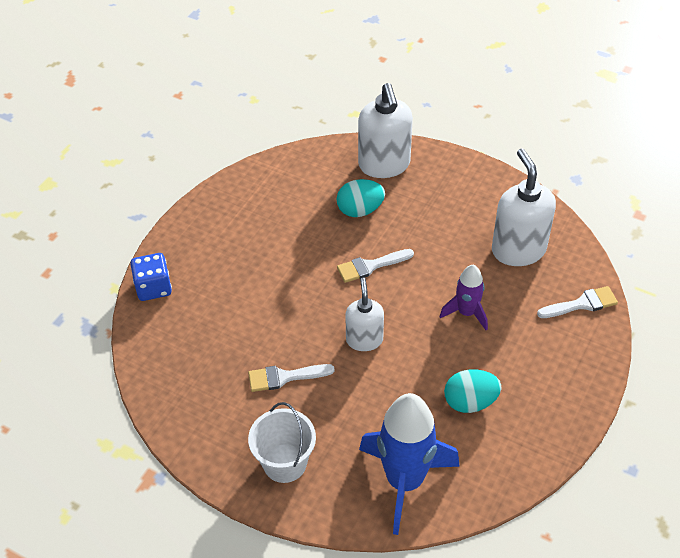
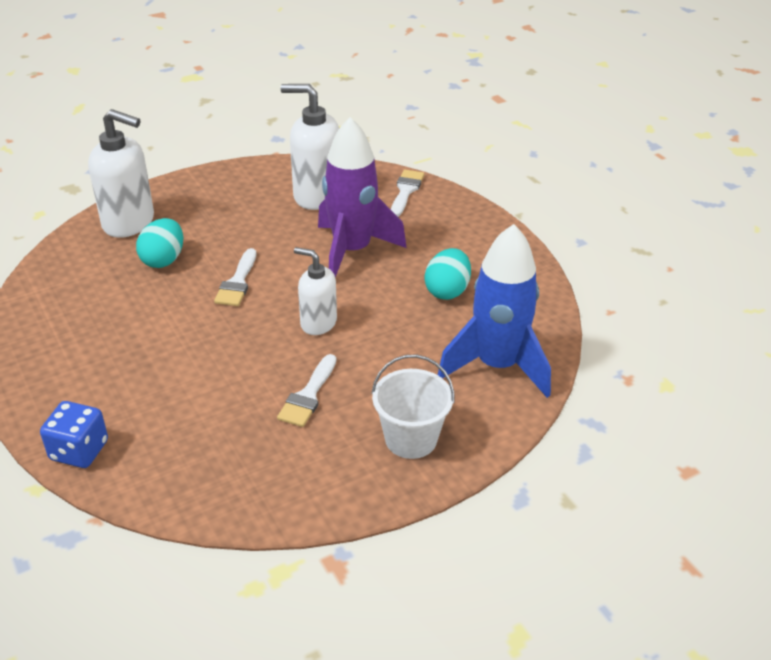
camera: 60 degrees left, 10 degrees down
(466, 313) = (352, 251): purple rocket -> purple rocket, size x1.86

